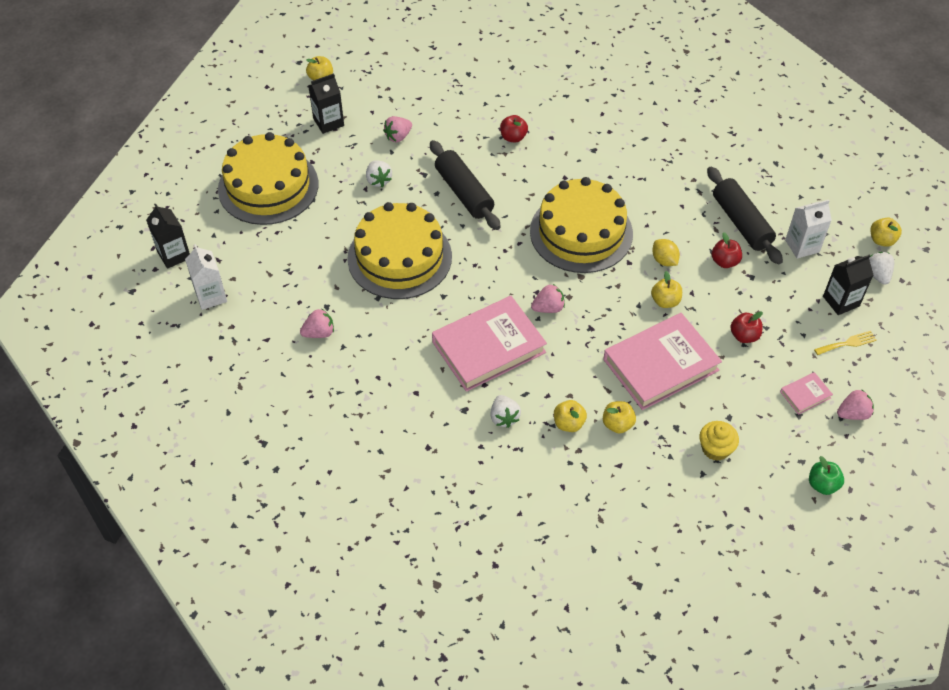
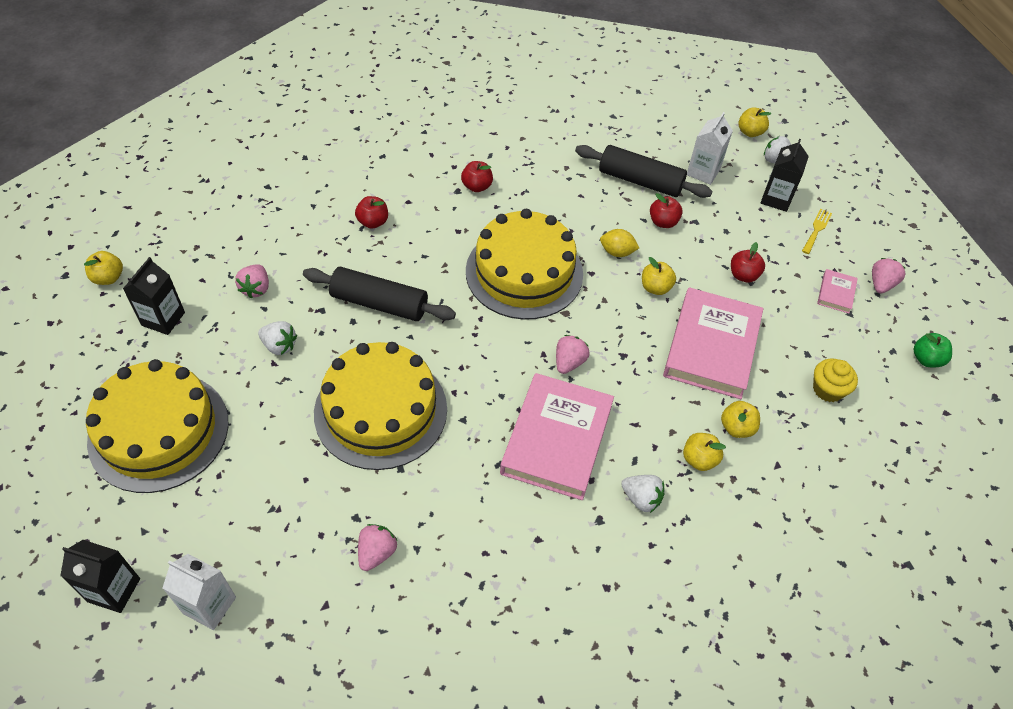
camera: 45 degrees left, 0 degrees up
(611, 155) = (477, 186): none -> red apple

